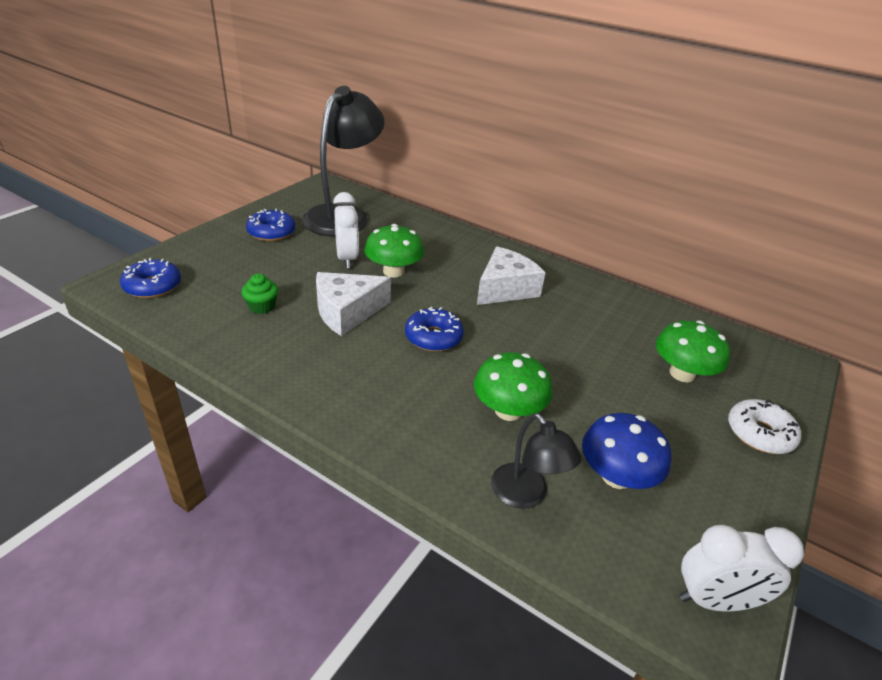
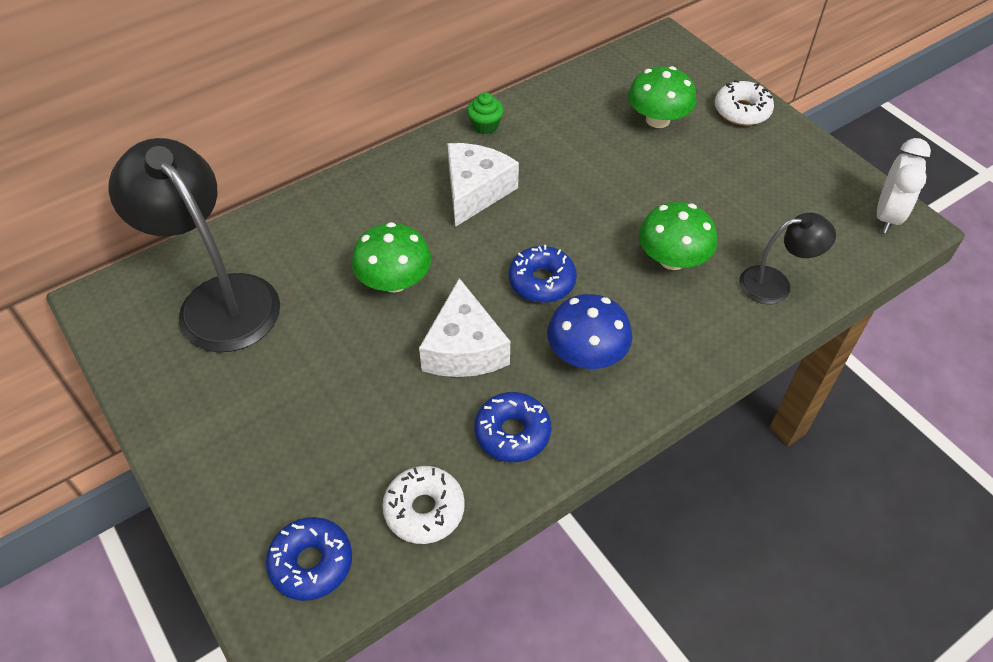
camera: 65 degrees left, 15 degrees up
(199, 321) = (424, 510): none -> white donut
(262, 306) = (417, 435): green cupcake -> green cupcake (485, 126)
(271, 232) = (224, 395): blue donut -> blue donut (512, 433)
(347, 259) = (341, 322): white clock -> none
(505, 289) = (475, 191): white cheese -> white cheese turned 45 degrees clockwise
(616, 476) = (767, 218): blue mushroom -> blue mushroom (586, 354)

